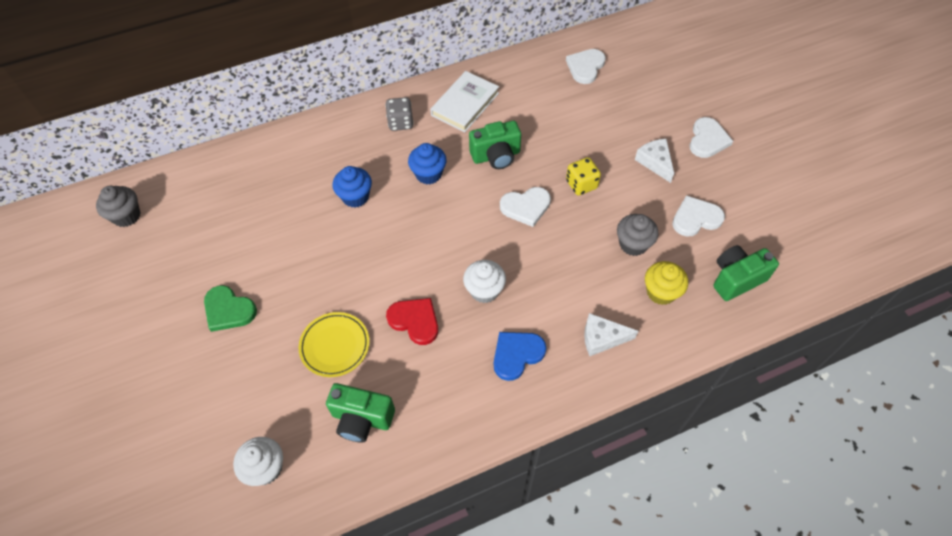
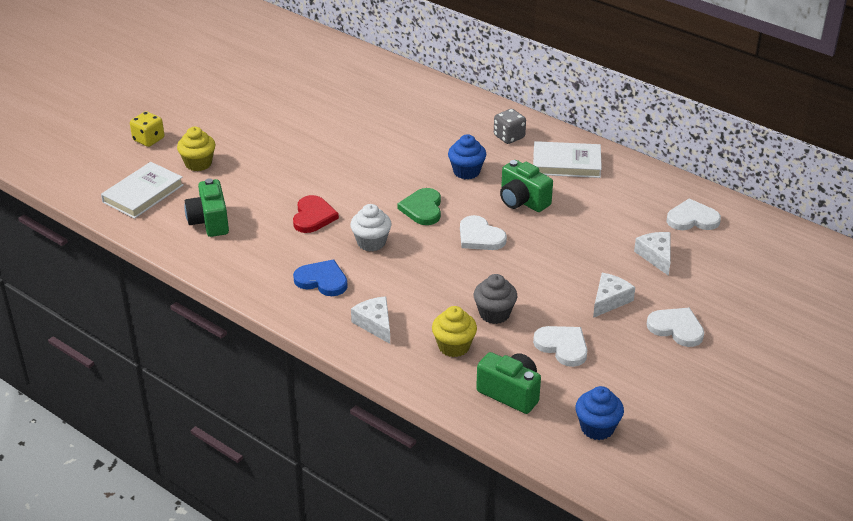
camera: 60 degrees right, 20 degrees down
(127, 216) = (299, 51): grey cupcake -> none
(228, 310) = (255, 127): green heart -> green heart (422, 209)
(252, 390) = (198, 163): none -> yellow cupcake
(266, 468) = (143, 193): white cupcake -> white book
(335, 346) = (261, 186): yellow plate -> none
(355, 197) = (408, 143): blue cupcake -> blue cupcake (597, 428)
(581, 184) = (536, 261): yellow dice -> yellow dice (148, 140)
(617, 109) = (656, 256): none -> white cheese
(707, 140) = (676, 328): white heart -> white heart turned 135 degrees counterclockwise

